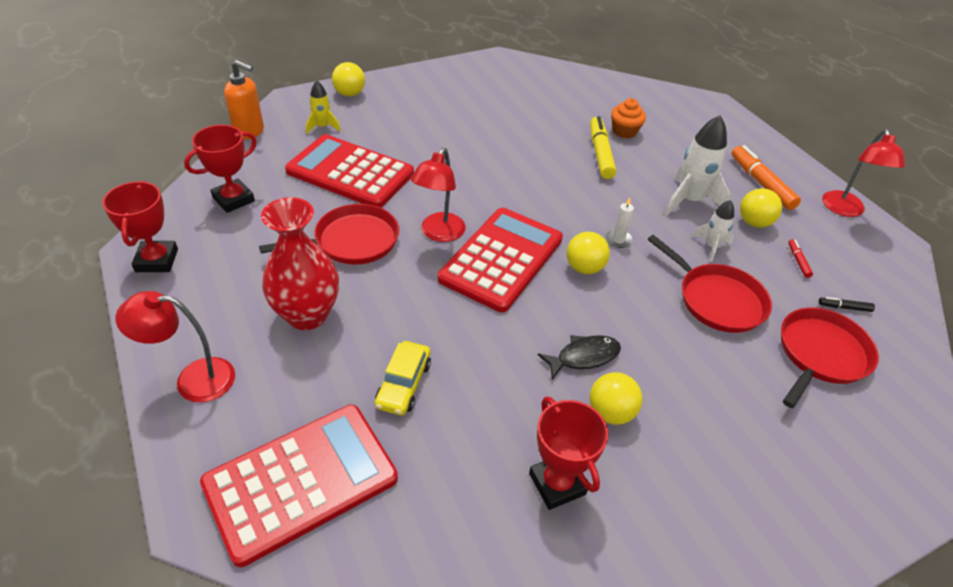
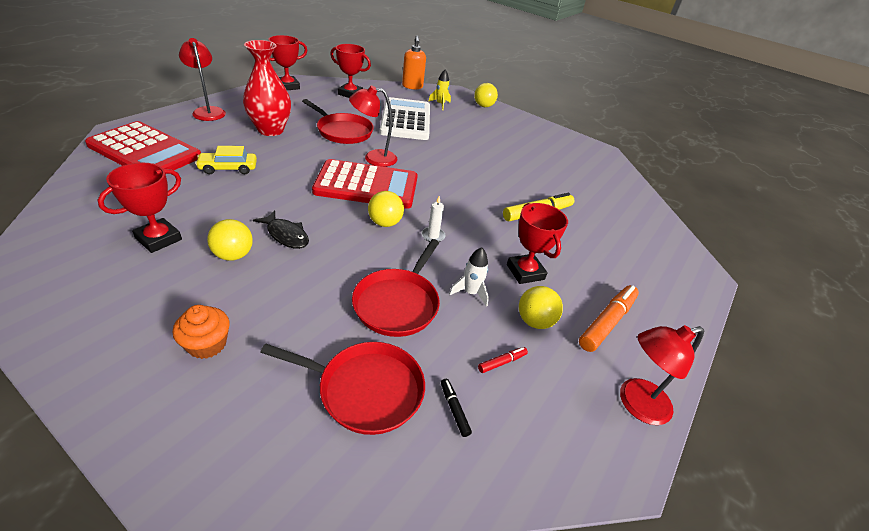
camera: 60 degrees right, 5 degrees down
(350, 172) = (405, 120): red calculator -> white calculator
(624, 131) = (584, 222): orange cupcake -> orange cupcake (207, 344)
(689, 200) = (525, 272): white rocket -> red trophy

